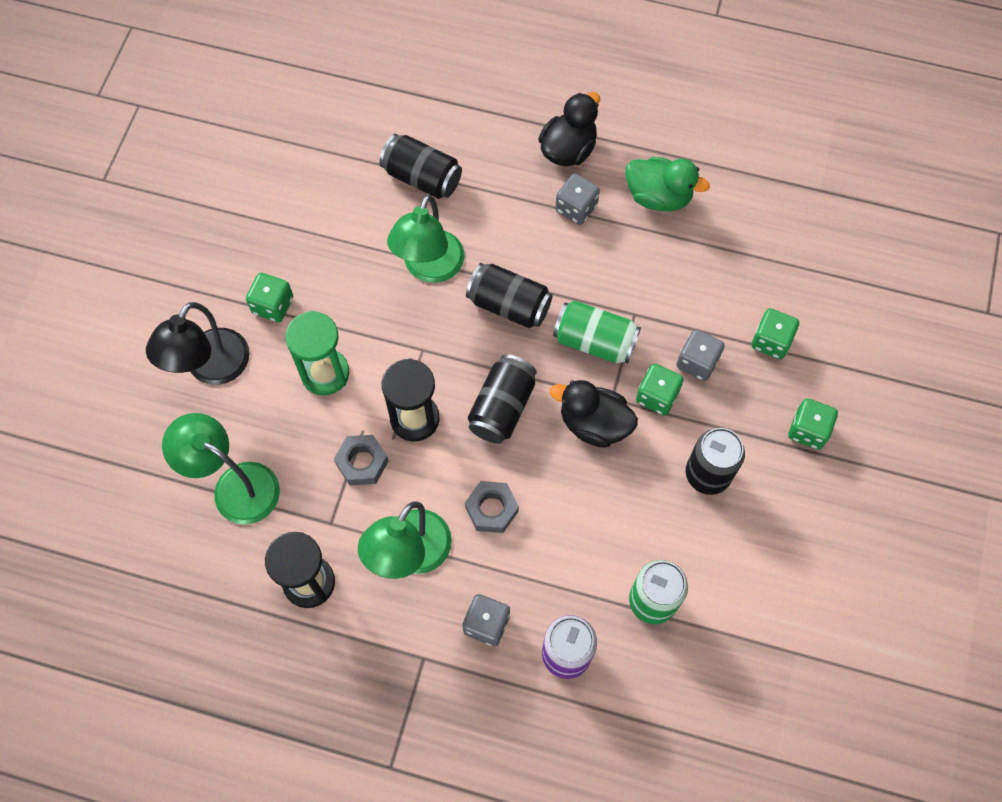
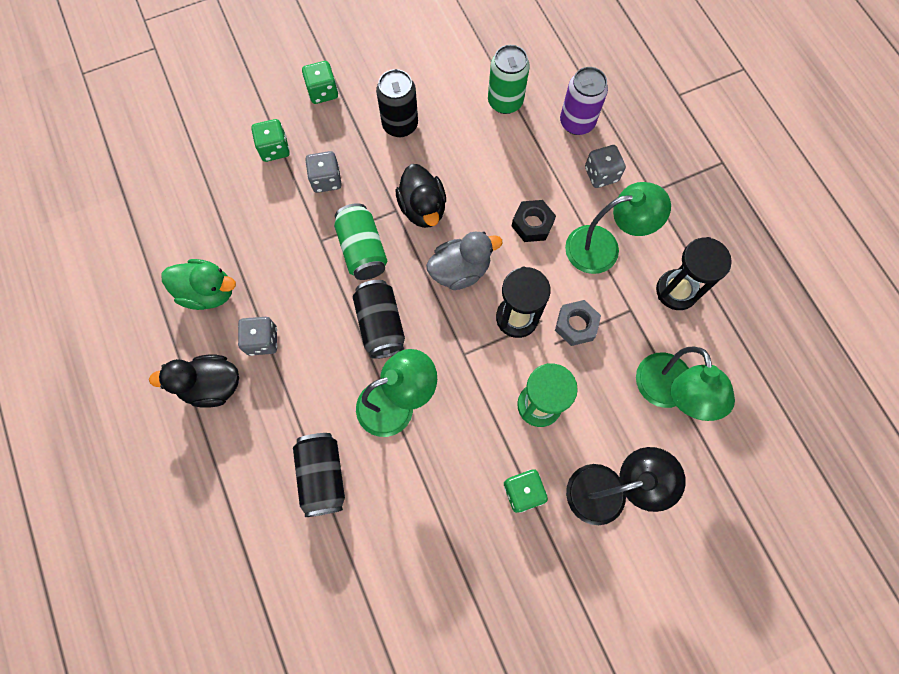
camera: 130 degrees left, 5 degrees up
(491, 509) = (532, 224): grey nut -> black nut
(502, 407) = (460, 270): black can -> grey duck
(657, 396) = (371, 186): green dice -> none
(658, 196) = (208, 292): green duck -> green duck turned 120 degrees clockwise

